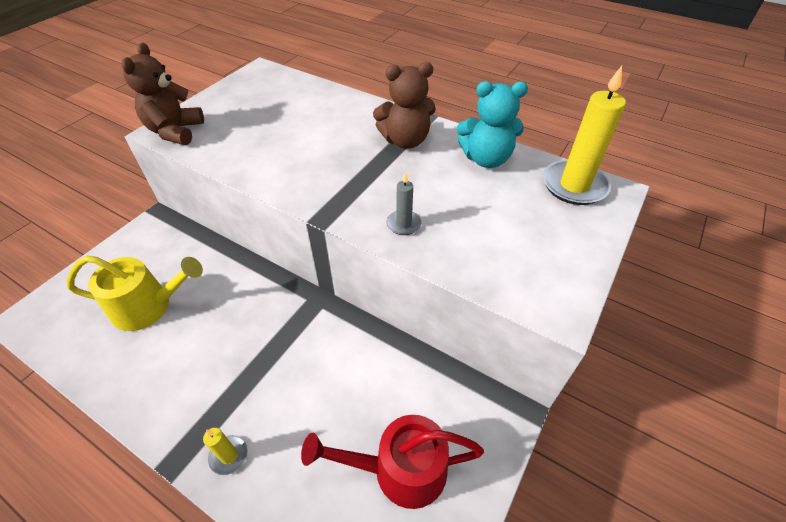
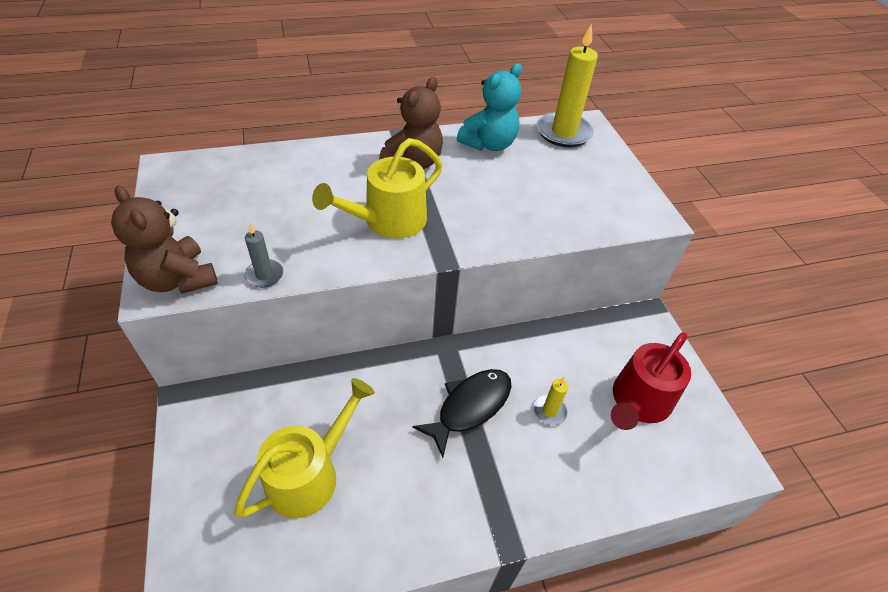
camera: 50 degrees left, 0 degrees up
(229, 456) = (537, 500): yellow candle -> yellow candle (549, 411)
(277, 351) = (470, 407): none -> black fish
(327, 169) = (388, 221): none -> yellow watering can
(404, 224) = (505, 225): grey candle -> grey candle (264, 275)

